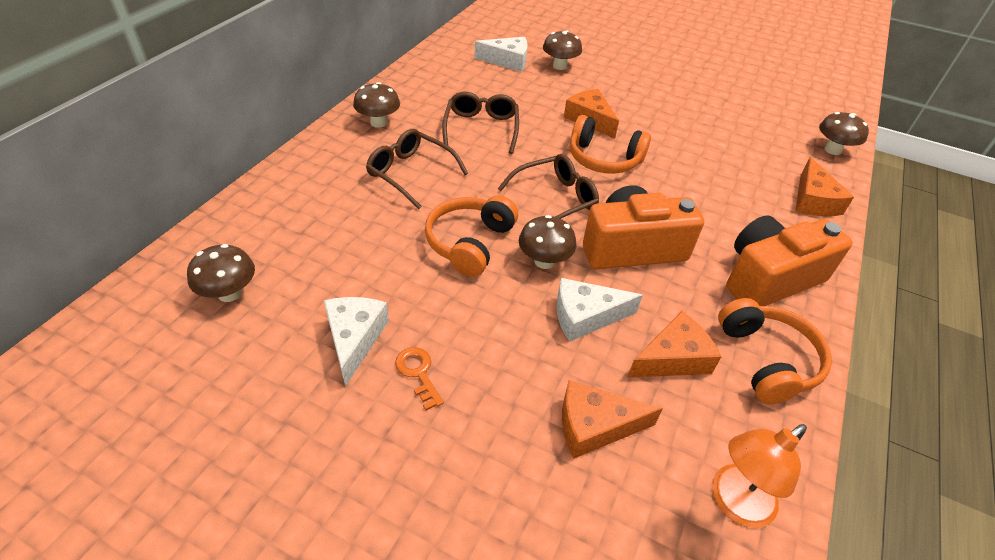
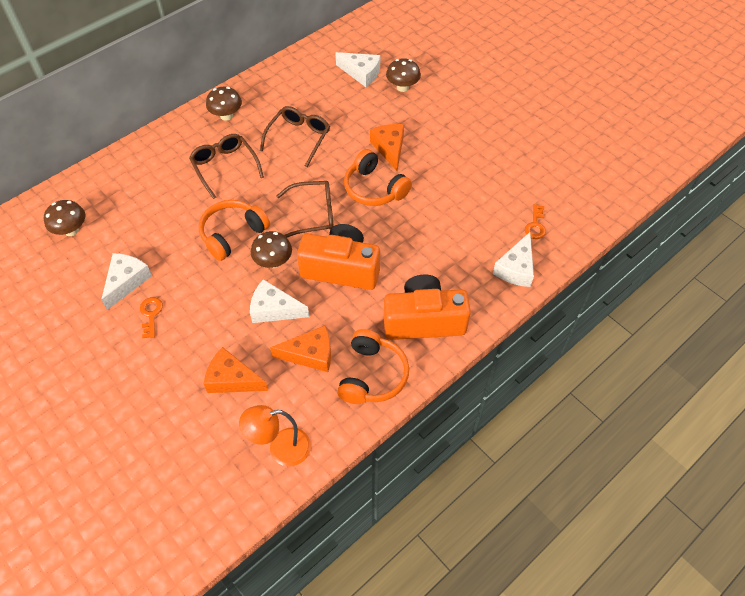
camera: 25 degrees right, 10 degrees up
(794, 157) = (535, 225): none -> orange key
(813, 200) = (516, 268): orange cheese -> white cheese
(832, 150) = (578, 226): brown mushroom -> none

